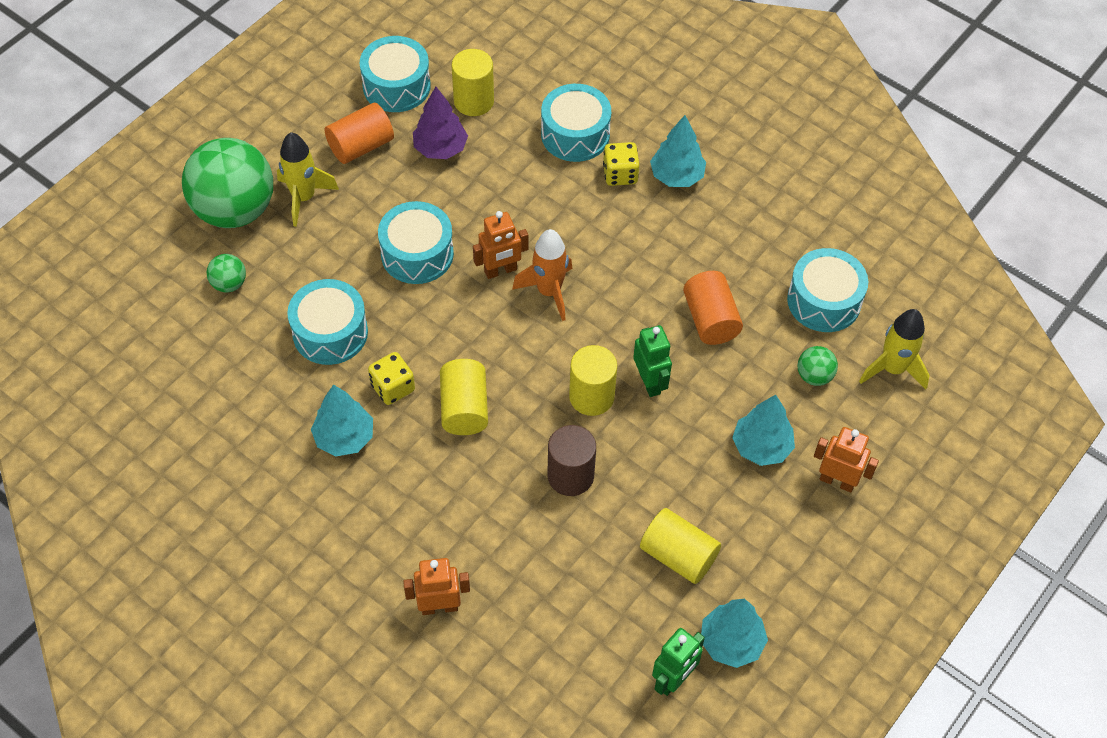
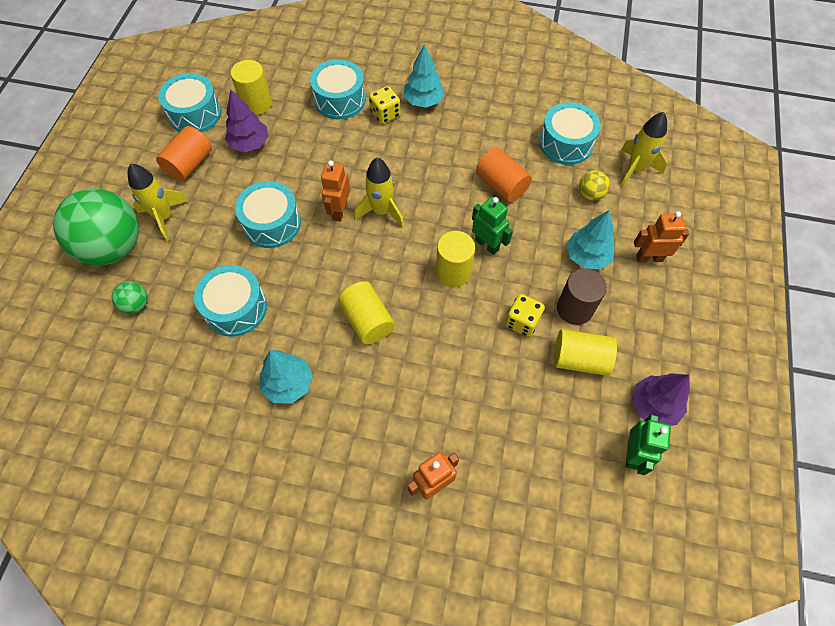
camera: 25 degrees left, 5 degrees up
(393, 387) = (305, 329): yellow dice -> yellow dice (522, 322)
(500, 271) = (339, 211): orange robot -> orange robot turned 150 degrees clockwise
(549, 292) = (381, 211): orange rocket -> yellow rocket
(570, 476) = (471, 336): brown cylinder -> brown cylinder (574, 309)
(731, 642) = (653, 406): turquoise tree -> purple tree
(814, 376) = (590, 194): green ball -> yellow ball

